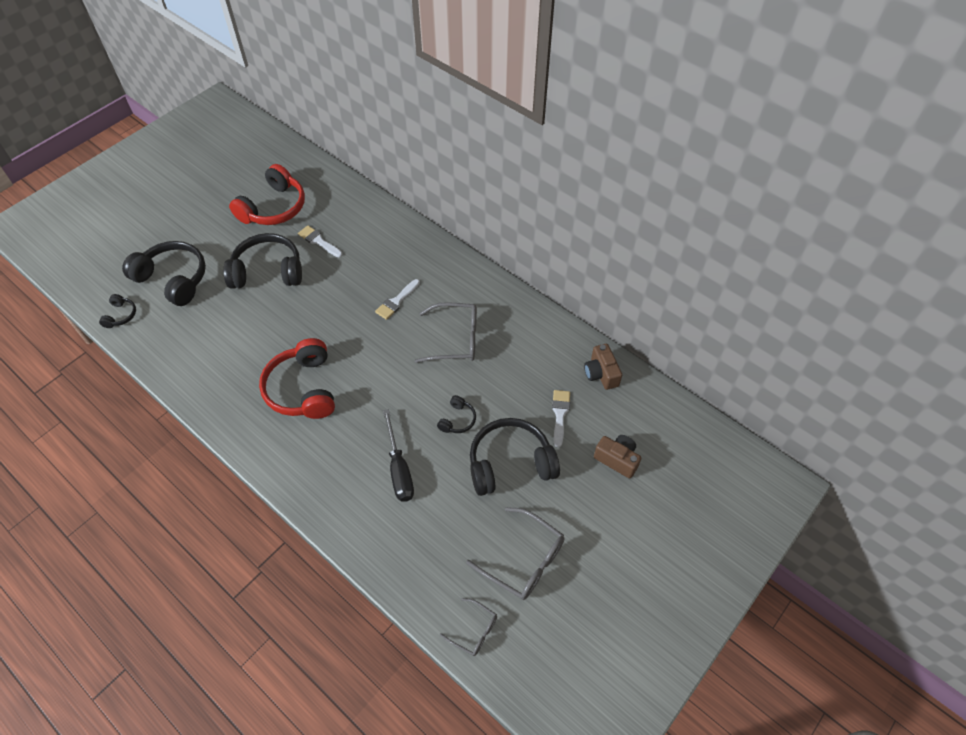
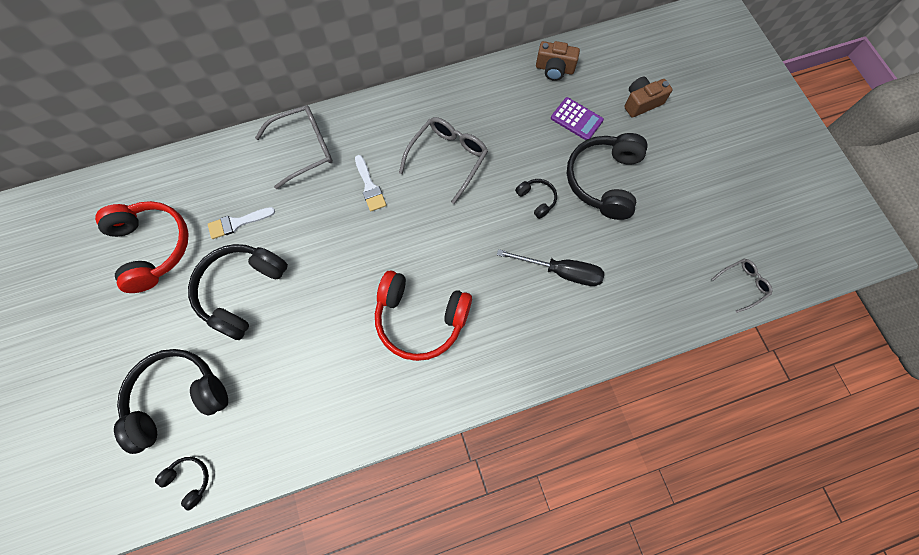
camera: 60 degrees left, 15 degrees up
(523, 560) = (697, 216): grey glasses -> grey glasses (304, 149)
(560, 414) = (576, 119): white brush -> purple calculator

